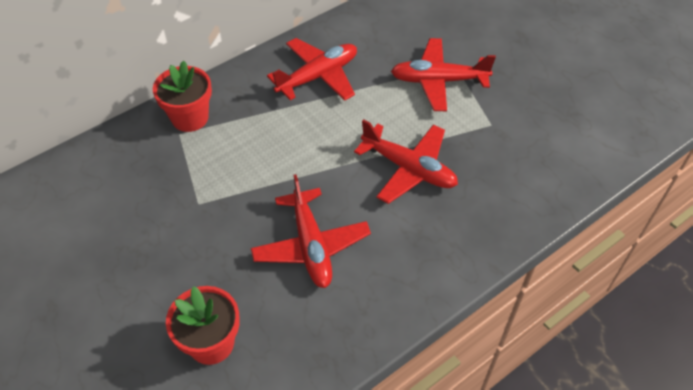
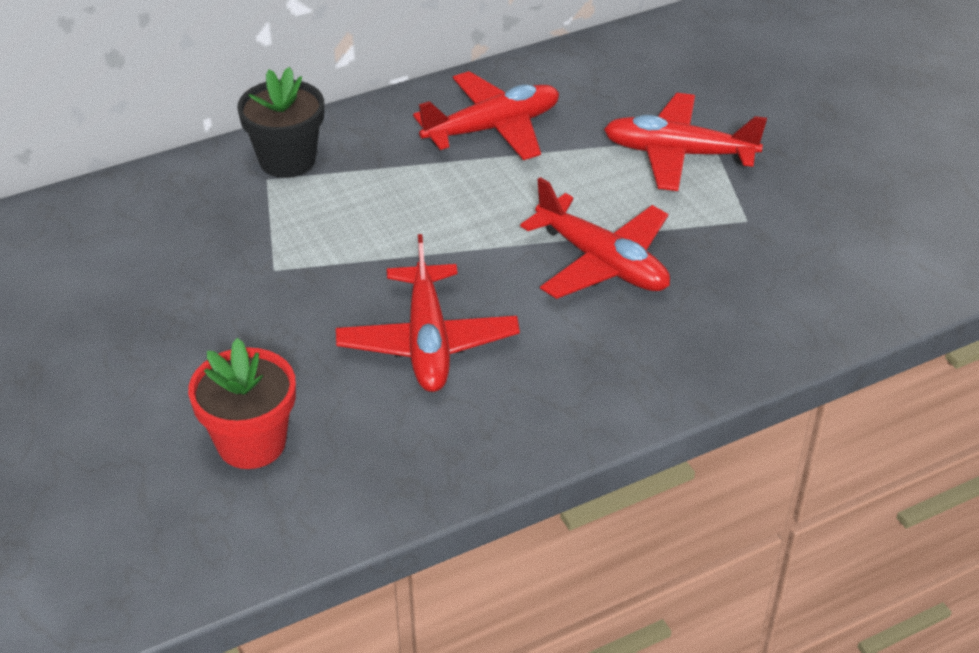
camera: 10 degrees right, 10 degrees down
(190, 118) = (287, 160): red flower pot -> black flower pot

